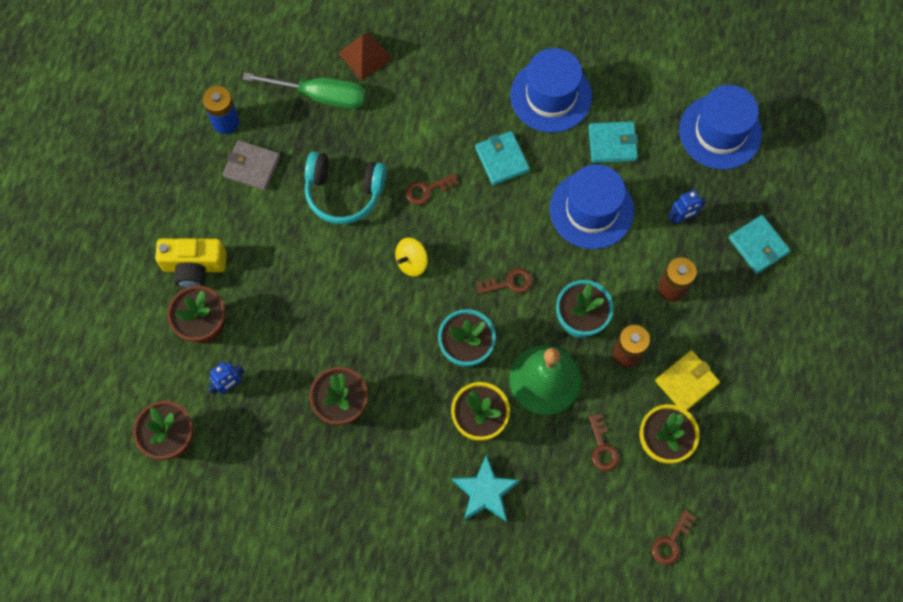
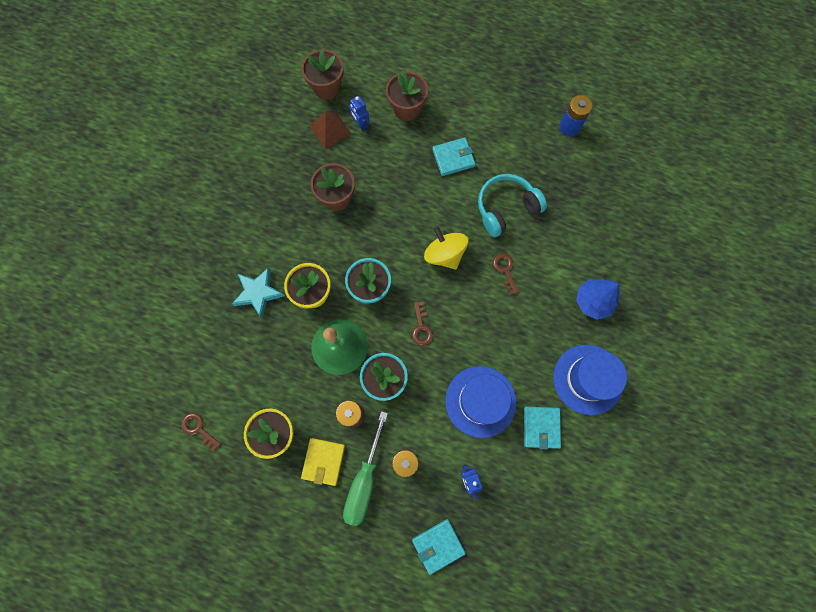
camera: 95 degrees right, 5 degrees up
(194, 267) = (452, 103): yellow camera -> none
(252, 166) = (531, 144): grey wallet -> none
(321, 96) = (590, 196): green screwdriver -> green screwdriver (364, 481)
(344, 192) = (506, 208): turquoise headphones -> turquoise headphones turned 45 degrees clockwise
(365, 56) = (627, 231): brown pyramid -> brown pyramid (330, 129)
(411, 262) = (444, 254): yellow spinning top -> yellow spinning top, size x1.51
(457, 92) = (593, 301): none -> blue tree
(502, 159) = (529, 332): turquoise wallet -> turquoise wallet (453, 158)
(602, 447) = (279, 385): brown key -> none
(686, 382) = (323, 461): yellow wallet -> yellow wallet turned 45 degrees clockwise
(720, 132) = (549, 528): blue hat -> none

